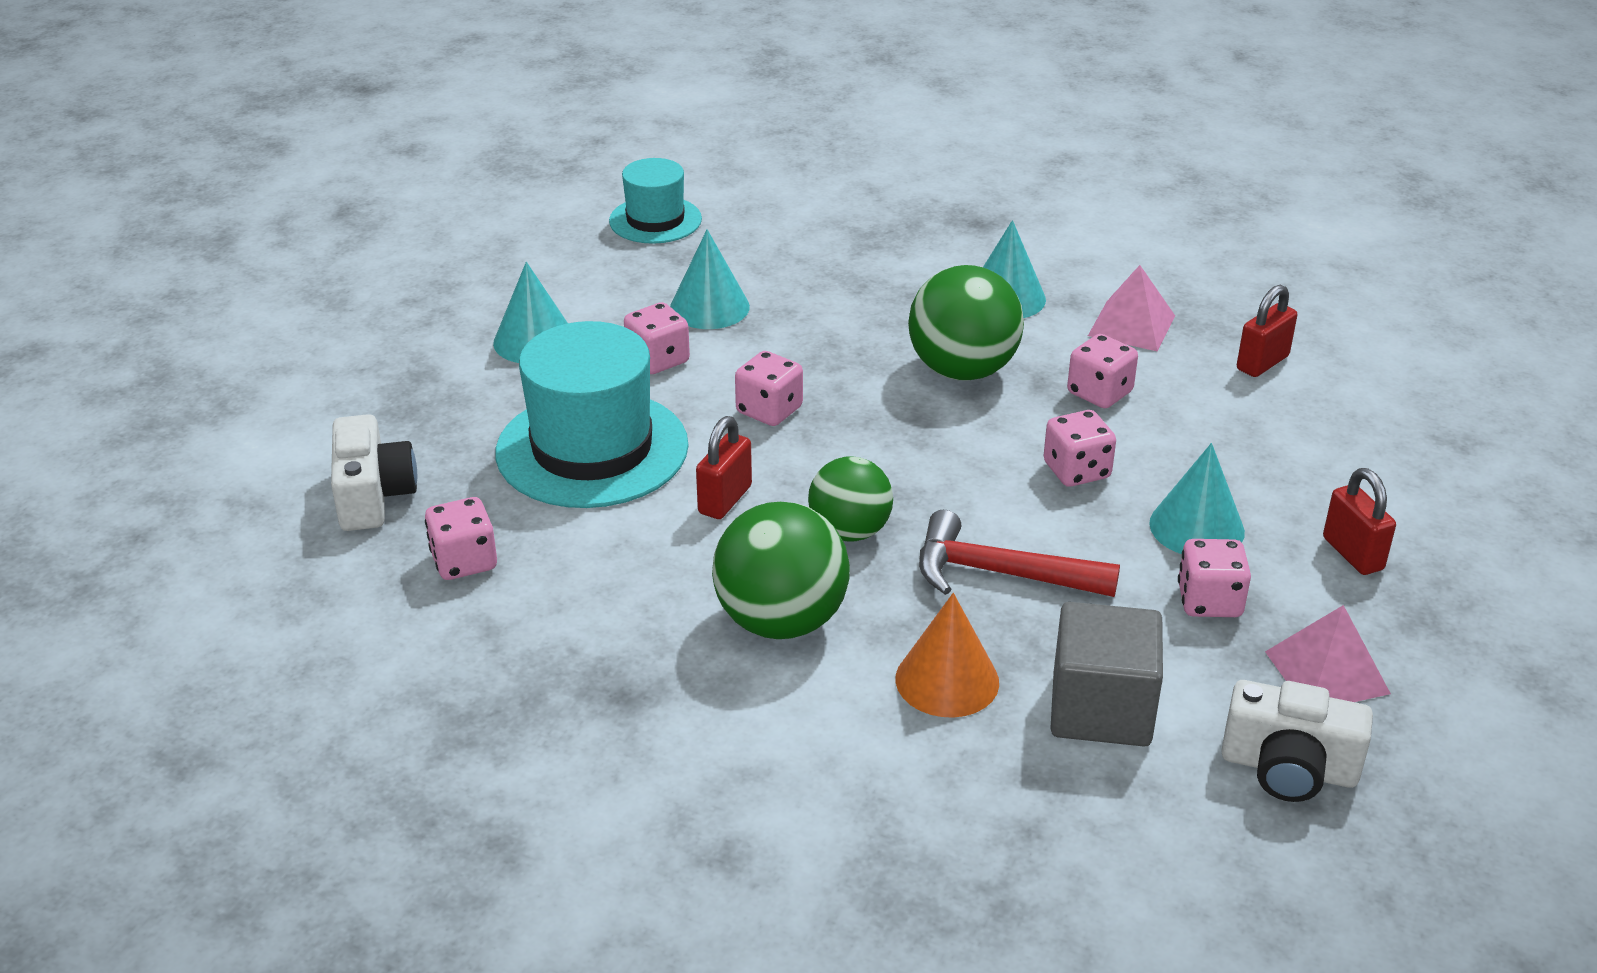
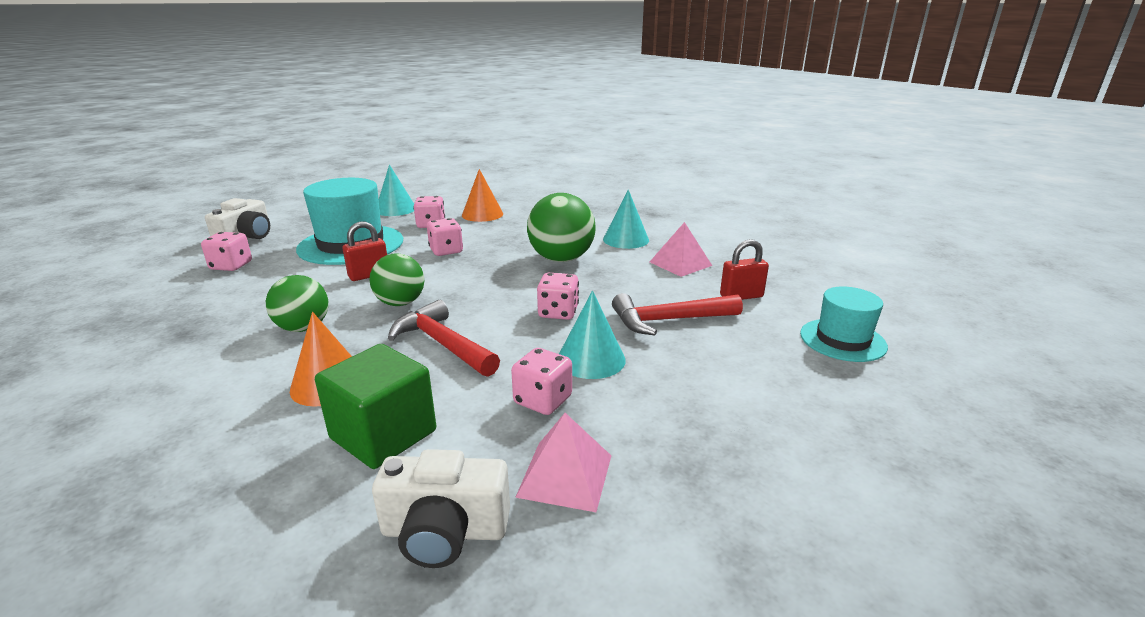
camera: 30 degrees right, 10 degrees down
(655, 220) = (507, 187): turquoise hat -> turquoise hat (842, 340)
(709, 307) = (482, 214): turquoise cone -> orange cone
(781, 621) = (303, 328): green ball -> green ball, size x0.66
(1099, 393) = (621, 285): pink dice -> none
(1101, 709) = (383, 434): grey cube -> green cube
(1219, 435) = (669, 320): none -> red hammer
(1288, 768) = (444, 531): white camera -> white camera turned 45 degrees counterclockwise
(1352, 554) = (681, 408): red padlock -> none

